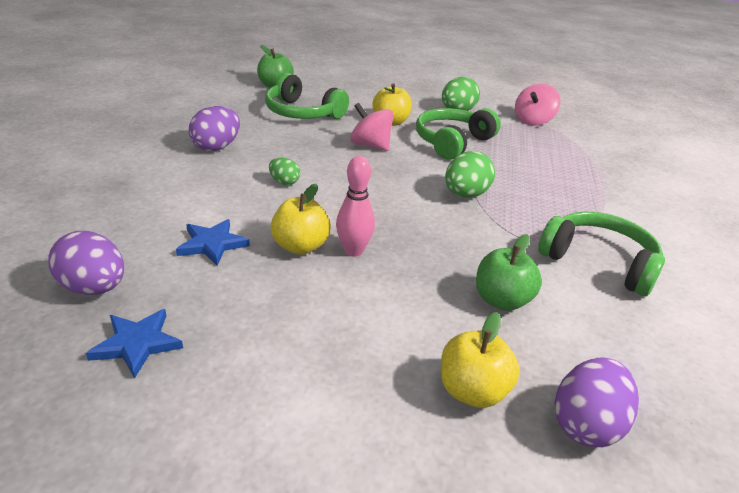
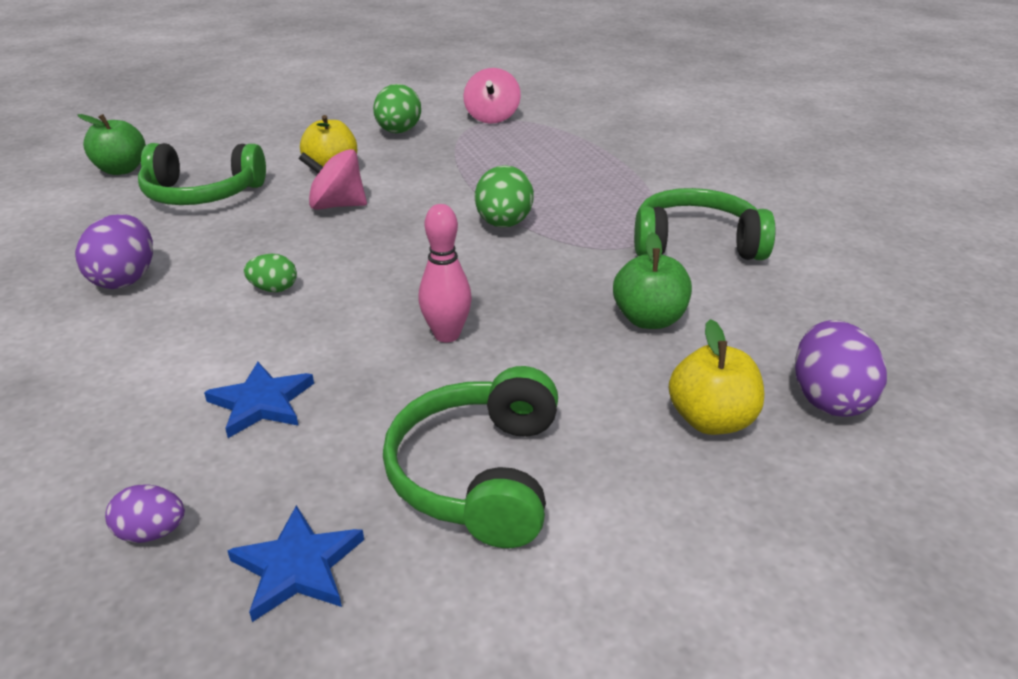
camera: 30 degrees left, 0 degrees up
(94, 288) = (152, 533): purple egg -> purple egg, size x0.57
(300, 246) = (379, 357): yellow apple -> none
(452, 142) = (430, 170): green headphones -> green headphones (479, 474)

